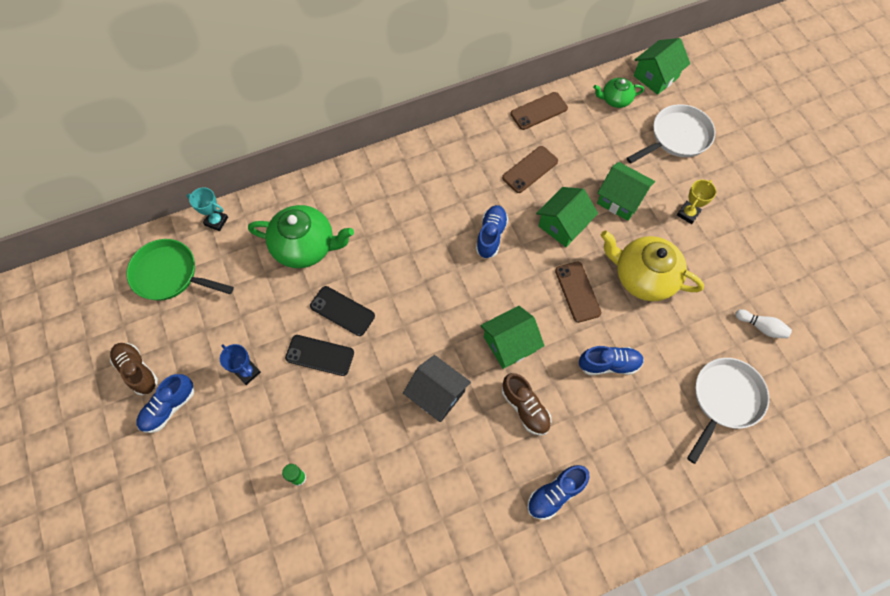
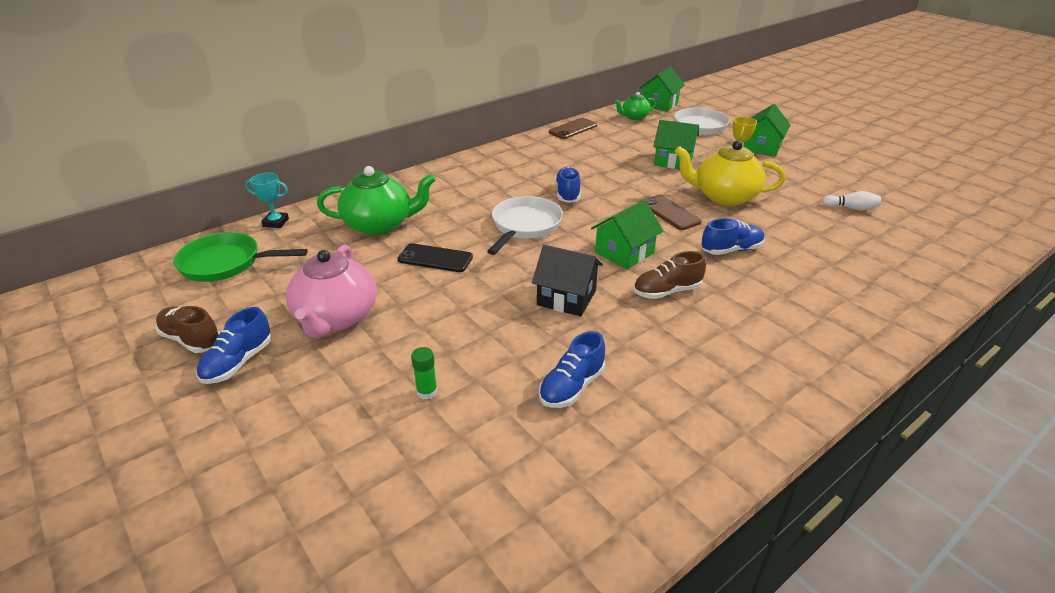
camera: 15 degrees left, 30 degrees down
(247, 372) = (336, 318): blue trophy -> pink teapot
(320, 355) = (420, 292): black phone -> none
(525, 408) = (667, 291): brown shoe -> brown shoe turned 120 degrees clockwise
(530, 169) = (583, 156): brown phone -> none
(555, 494) = (741, 347): blue shoe -> blue shoe (571, 387)
(563, 225) = (631, 179): green house -> green house (761, 147)
(724, 400) = (857, 254): white pan -> white pan (525, 226)

